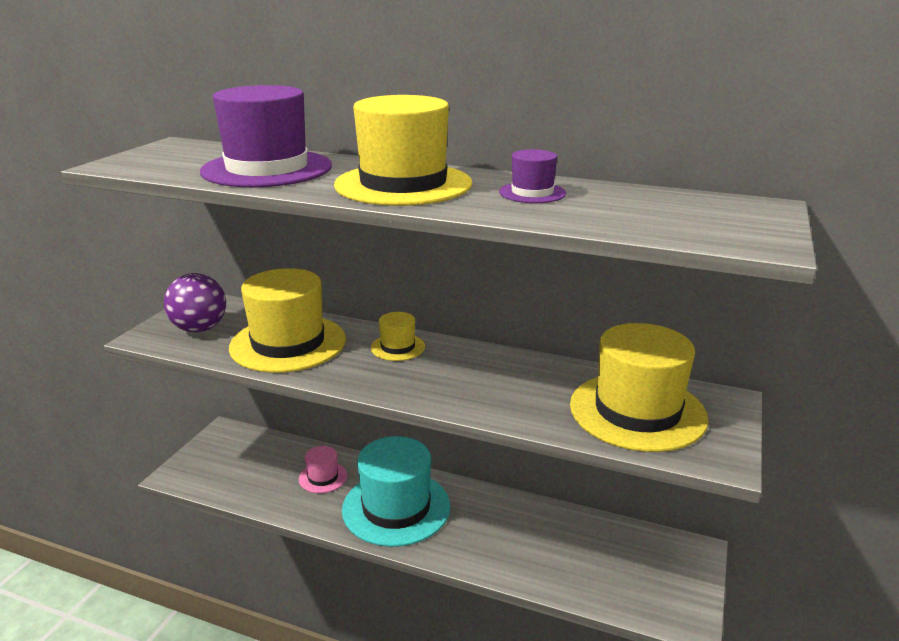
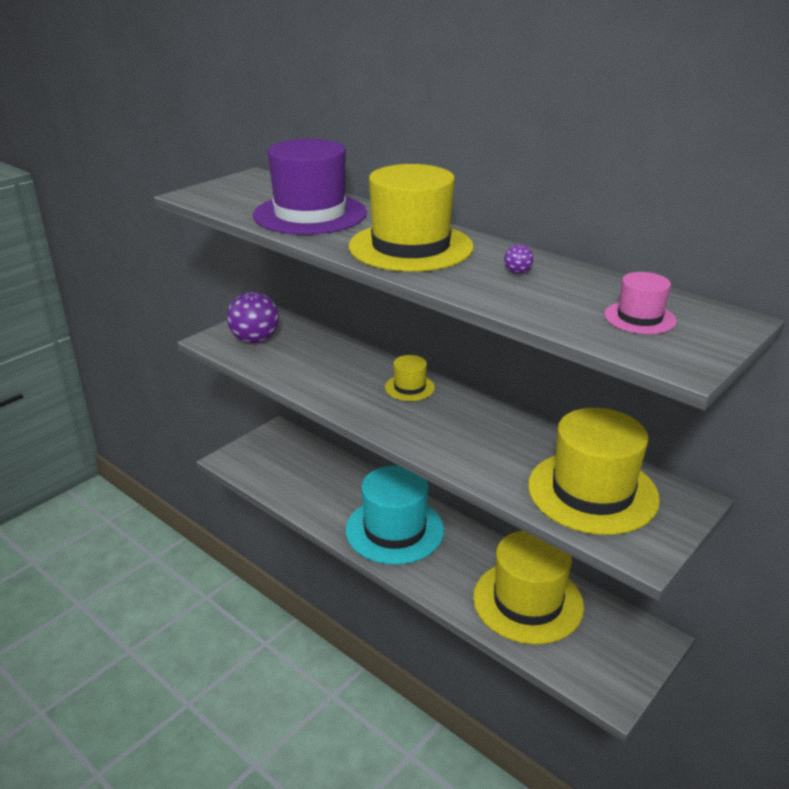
camera: 20 degrees right, 5 degrees up
(288, 343) = (319, 366): yellow hat -> yellow hat (528, 601)
(323, 477) = (343, 489): pink hat -> pink hat (639, 318)
(532, 193) = (517, 272): purple hat -> purple ball

